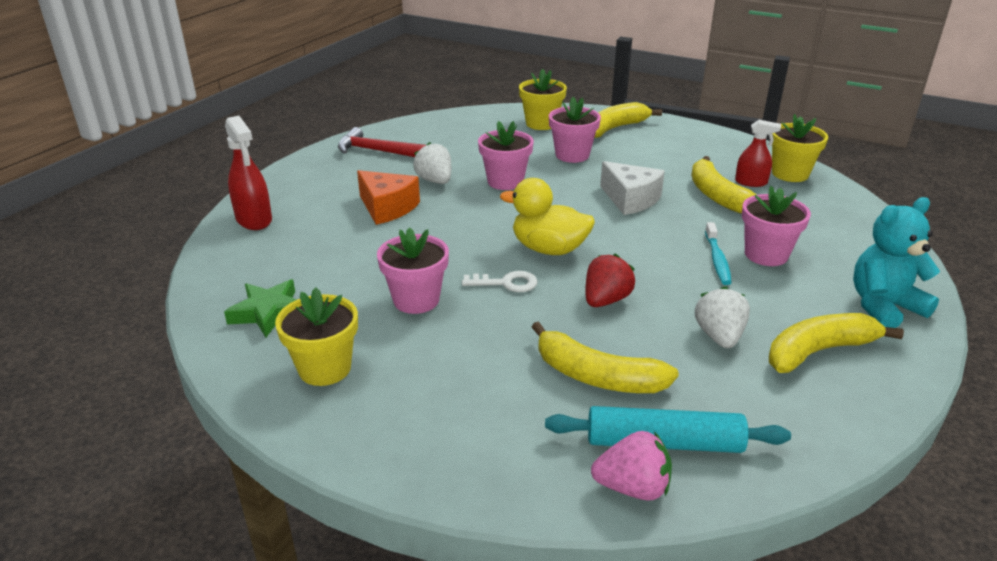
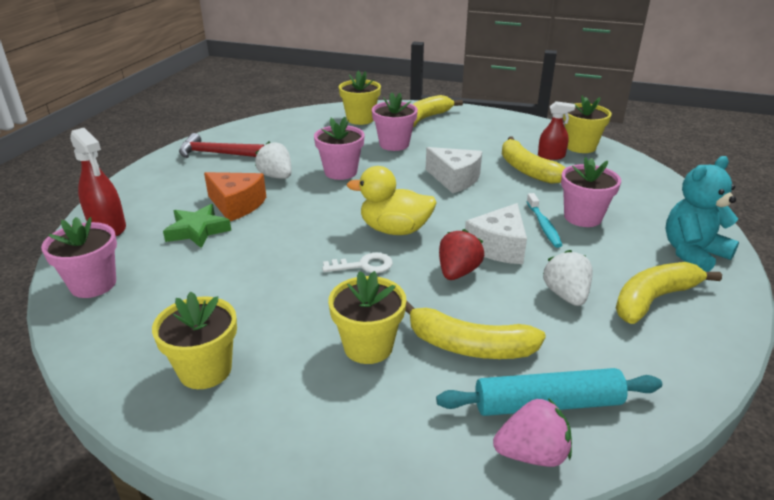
camera: 10 degrees left, 0 degrees up
(268, 313) = (137, 319): green star -> green star (197, 231)
(416, 300) = (282, 290): pink flower pot -> pink flower pot (93, 284)
(491, 365) = (368, 346): none -> yellow flower pot
(659, 278) = (499, 247): none -> white cheese

